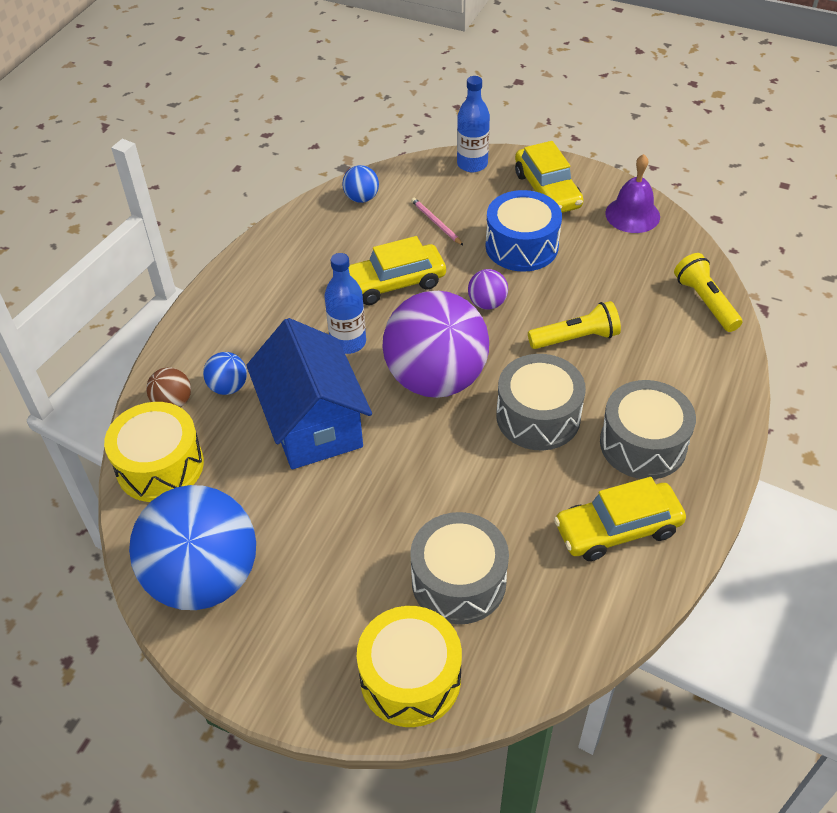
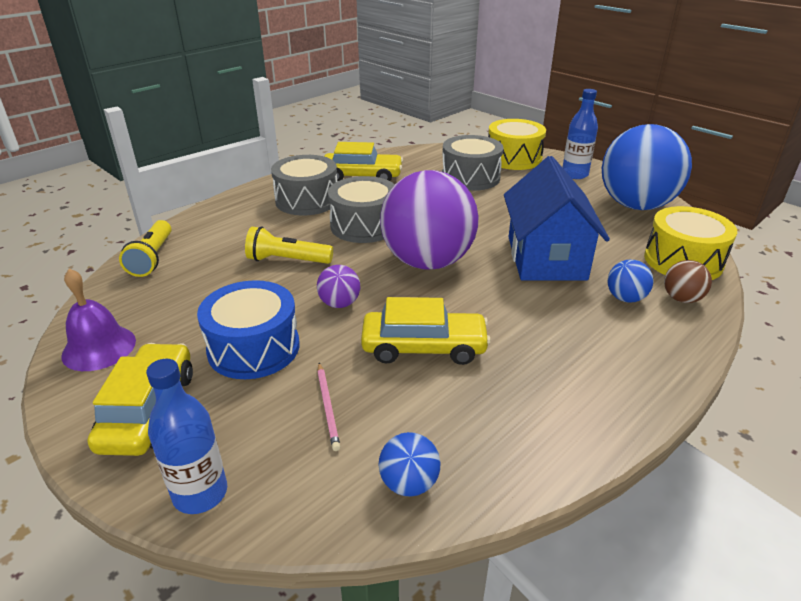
camera: 160 degrees left, 15 degrees down
(348, 342) = (496, 305): blue bottle -> blue bottle (574, 174)

